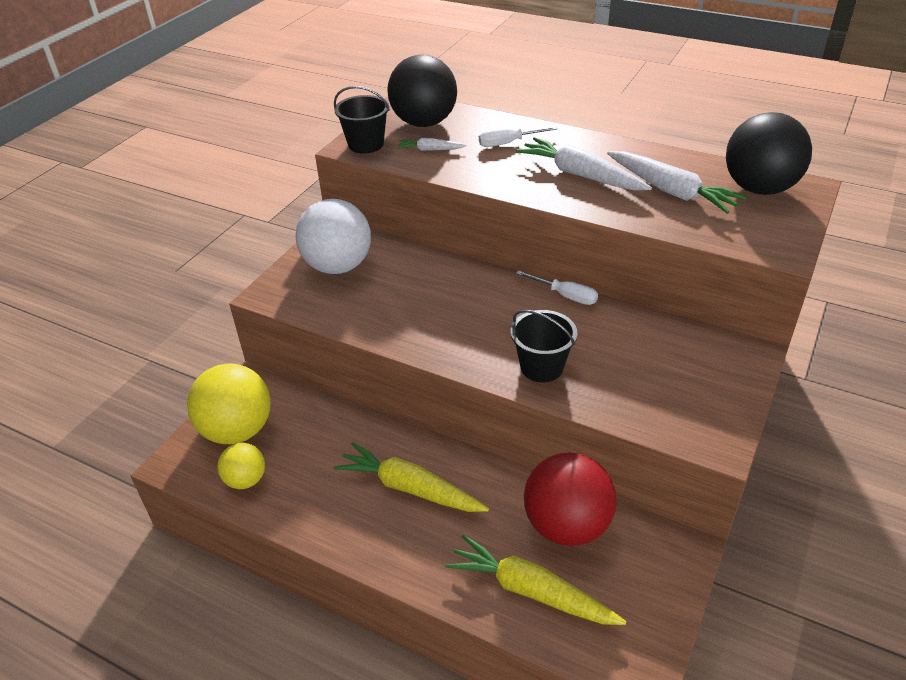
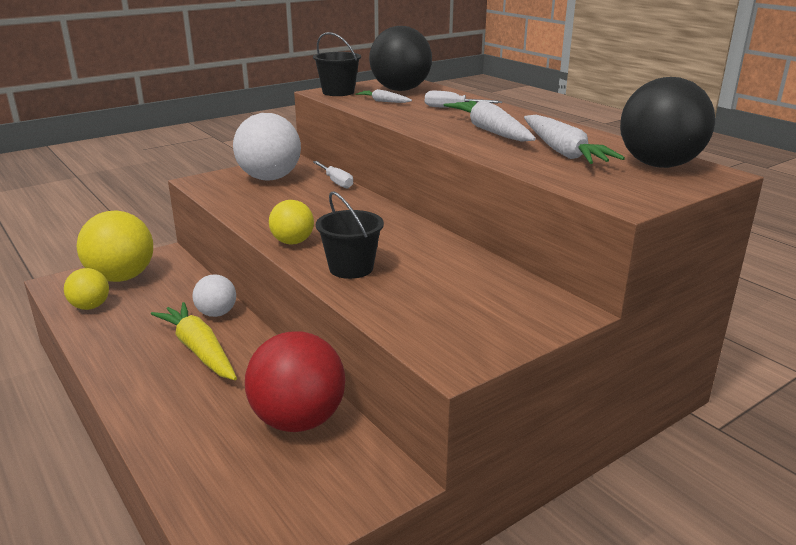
camera: 25 degrees right, 15 degrees down
(383, 439) = (217, 313): none -> white ball
(456, 352) = (292, 242): none -> yellow ball
(531, 591) = (211, 455): yellow carrot -> none
(565, 296) = (431, 233): white screwdriver -> white screwdriver (336, 182)

